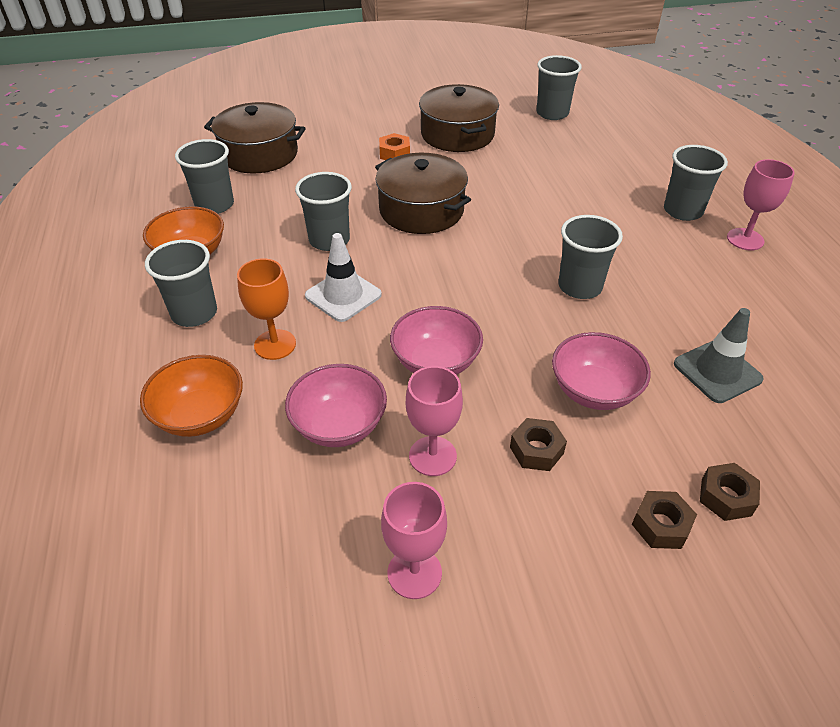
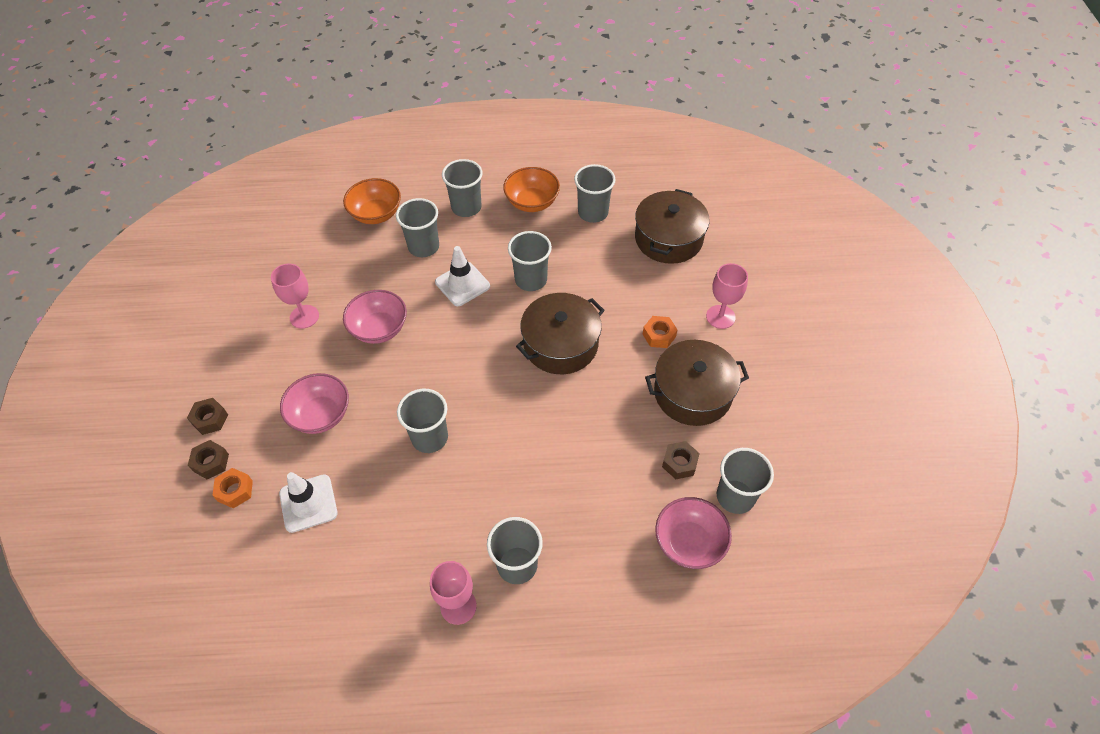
camera: 100 degrees right, 10 degrees up
(275, 344) = (423, 247): orange goblet -> grey cup
(339, 425) = (344, 275): pink bowl -> pink bowl (689, 542)
(414, 573) = (236, 299): pink goblet -> pink goblet (720, 317)
(536, 450) = (287, 369): brown nut -> brown nut (679, 463)
(717, 371) = (308, 503): grey traffic cone -> white traffic cone
(747, 452) = (235, 491): none -> orange nut

